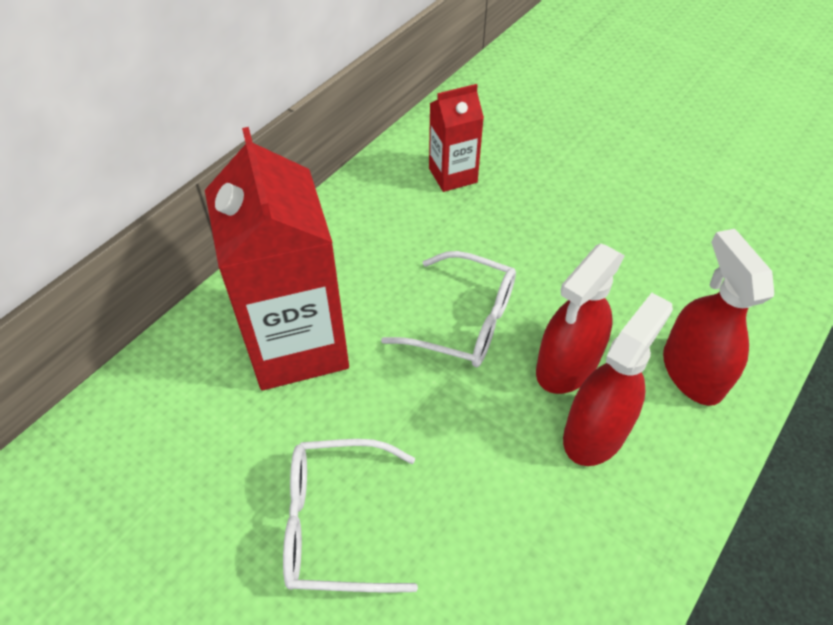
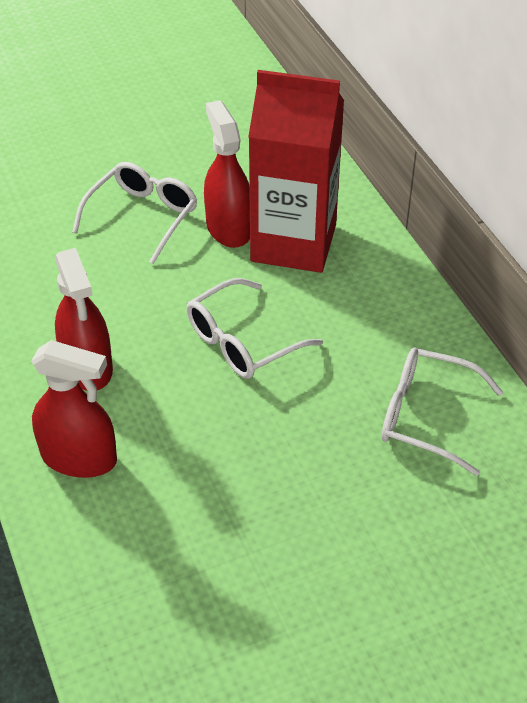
camera: 120 degrees right, 5 degrees down
(453, 175) = (425, 416): red carton -> white glasses
(567, 366) = (152, 382): red spray bottle -> red spray bottle (228, 228)

